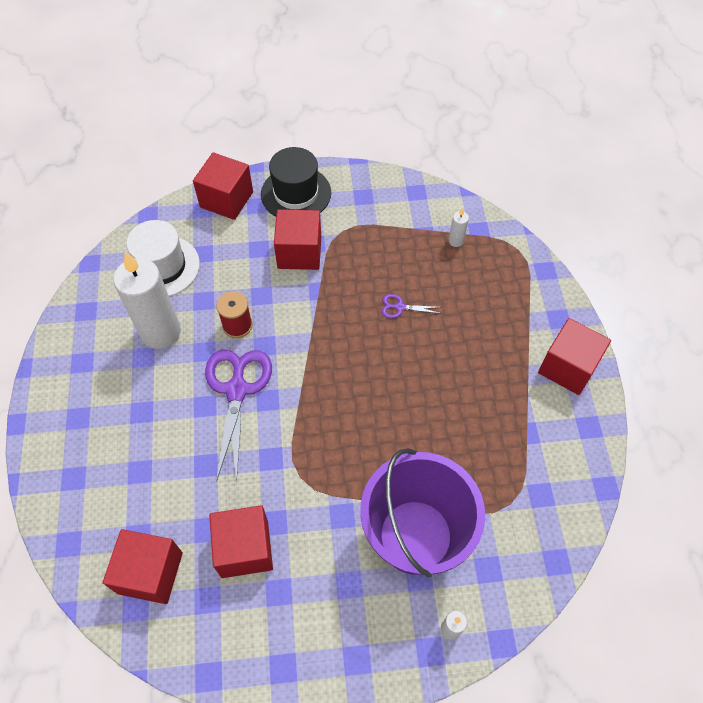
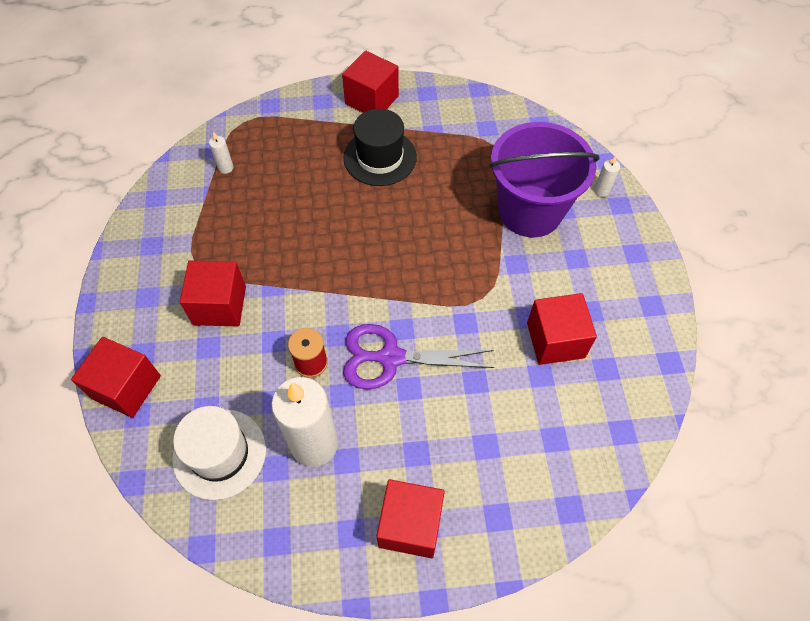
camera: 90 degrees left, 0 degrees up
(150, 573) = (588, 422): red cube -> red cube (410, 525)
(296, 193) = (133, 311): black hat -> black hat (380, 157)
(400, 307) = (300, 215): purple scissors -> none

